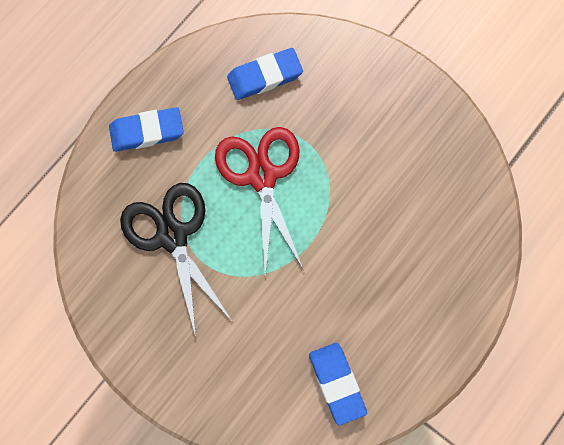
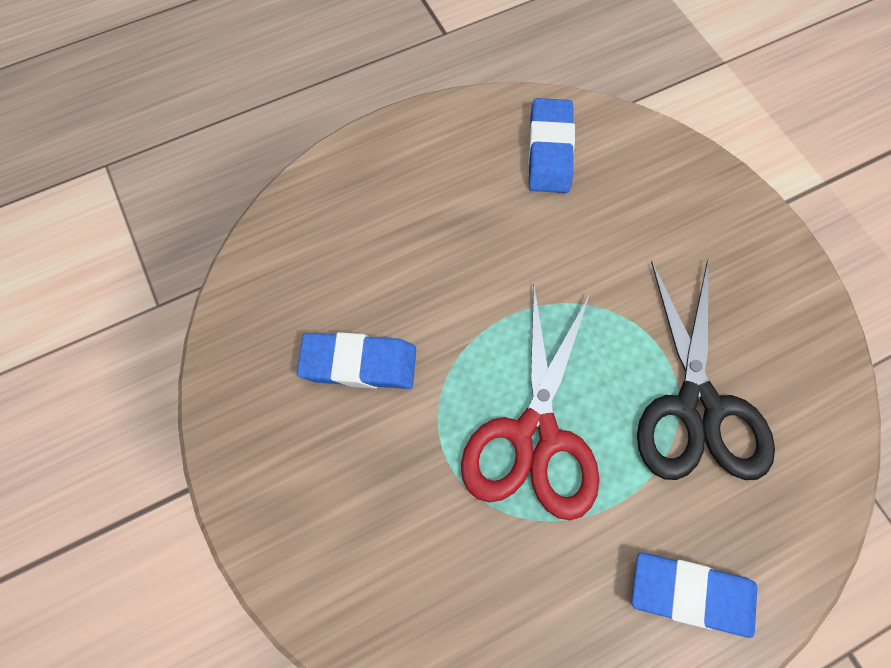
camera: 155 degrees left, 5 degrees down
(265, 76) = (461, 602): blue eraser -> blue eraser (359, 363)

